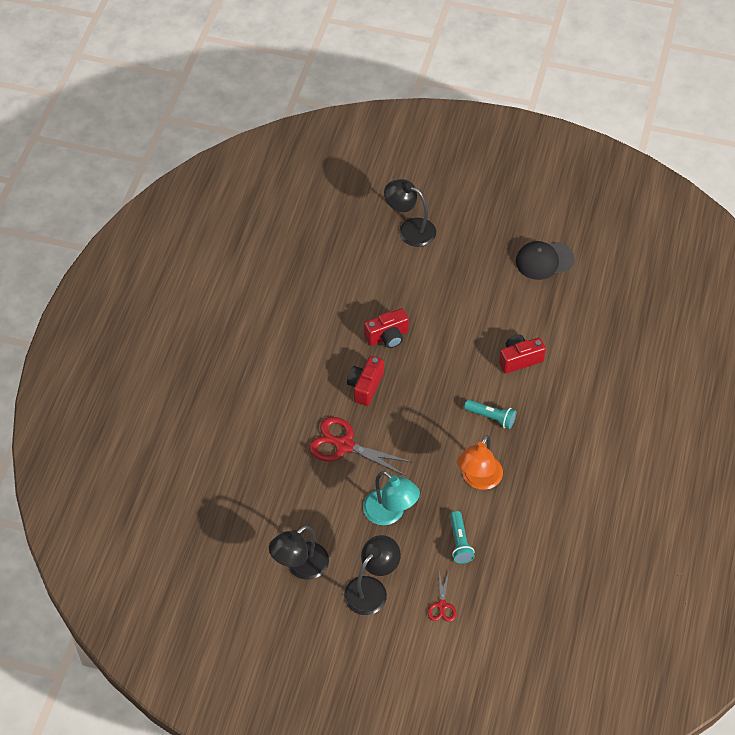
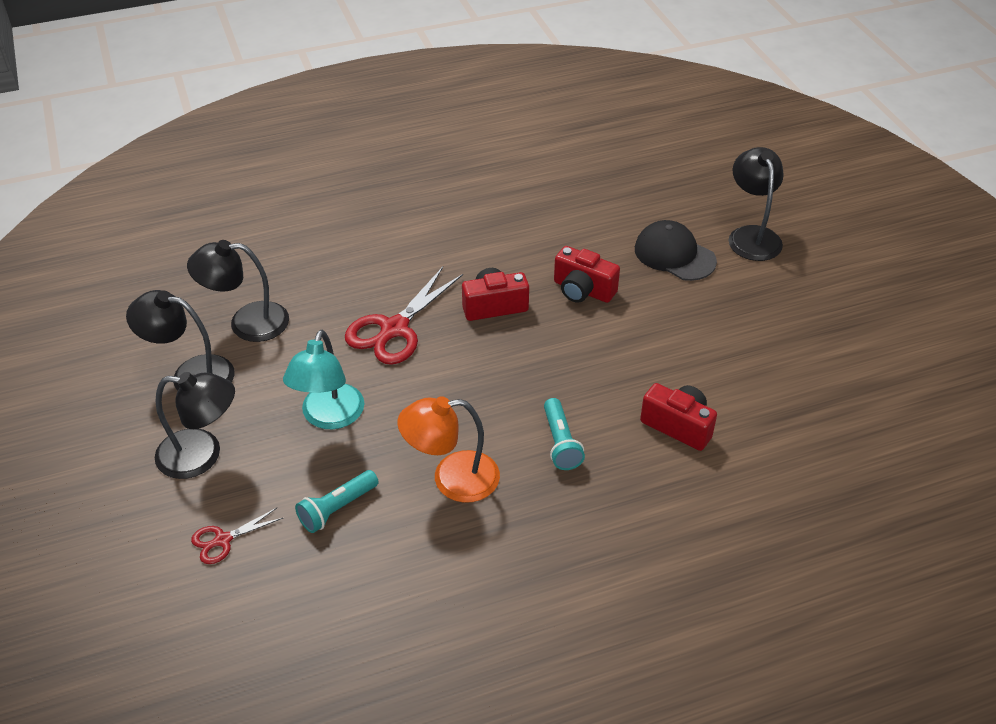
camera: 55 degrees right, 10 degrees down
(277, 517) = (247, 322): none -> black lamp
(344, 445) = (394, 329): red scissors -> red scissors turned 135 degrees counterclockwise
(544, 260) = (855, 373): black cap -> black cap (674, 255)

